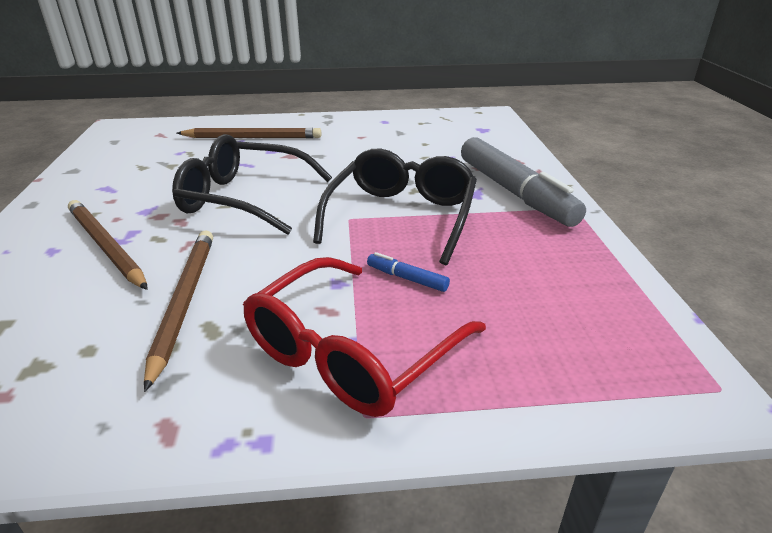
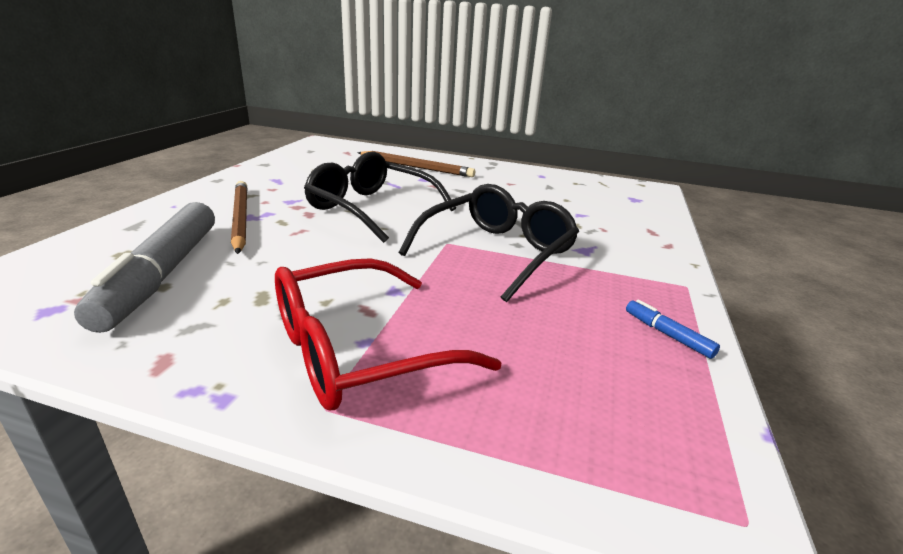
camera: 20 degrees right, 5 degrees down
(184, 301) = (260, 271): brown pencil -> none
(407, 278) = (460, 303): blue marker -> blue marker (667, 334)
(514, 192) = (628, 258): grey marker -> grey marker (162, 274)

